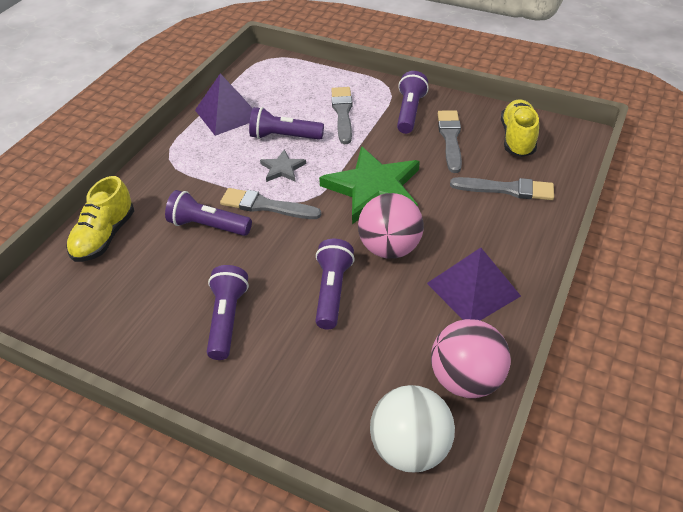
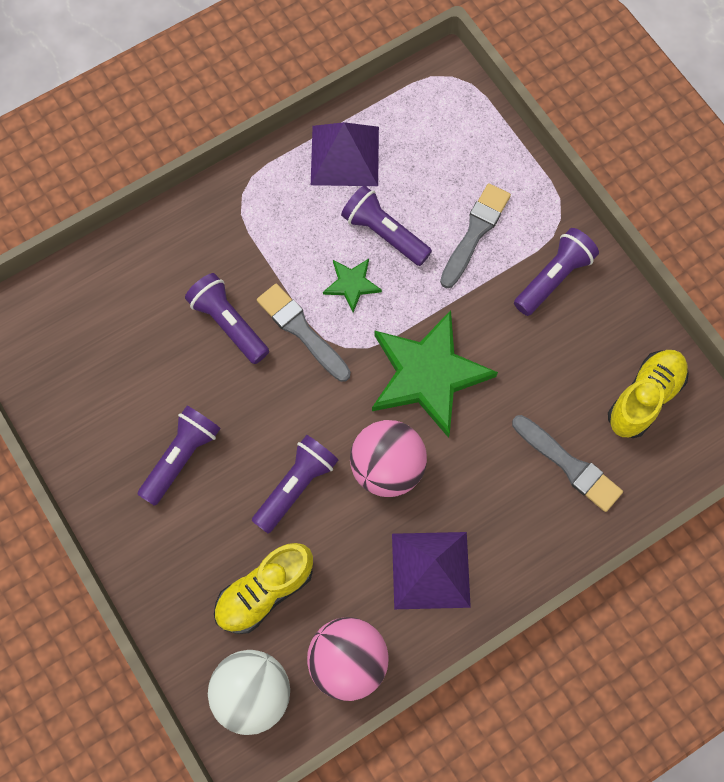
camera: 30 degrees right, 25 degrees up
(104, 237) = (123, 276): yellow shoe -> yellow shoe (265, 592)
(282, 168) = (351, 284): grey star -> green star
(450, 138) = (567, 350): grey brush -> none

